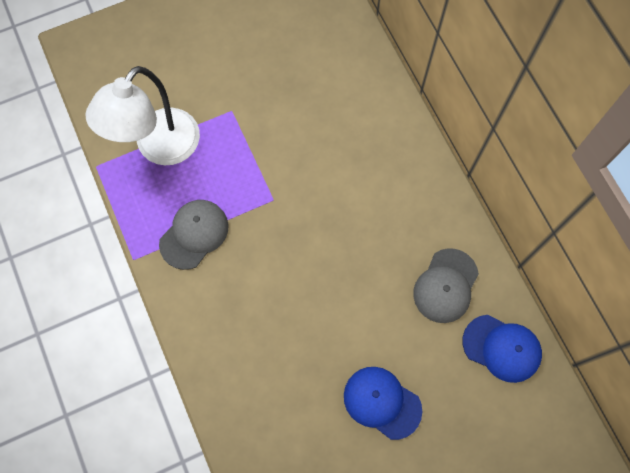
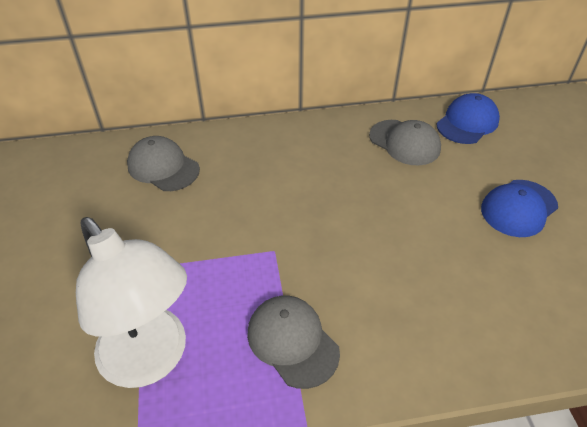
camera: 75 degrees left, 25 degrees down
(342, 81) = (163, 167): none -> grey cap

